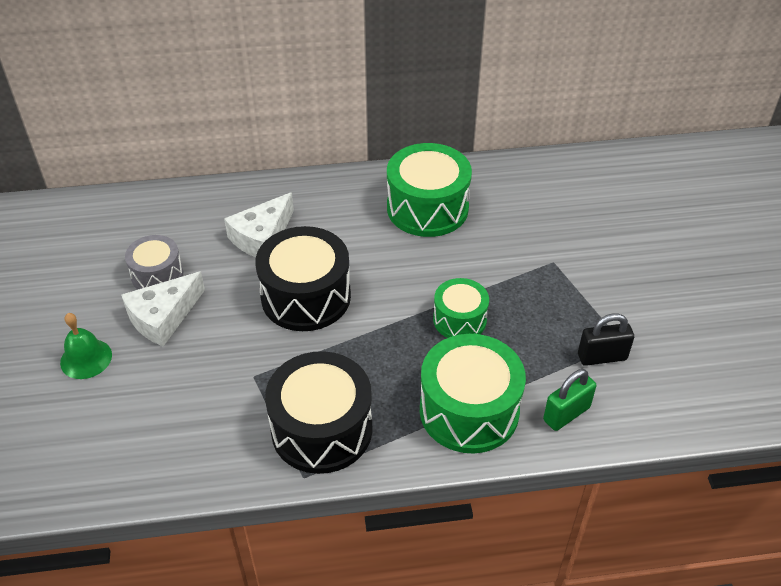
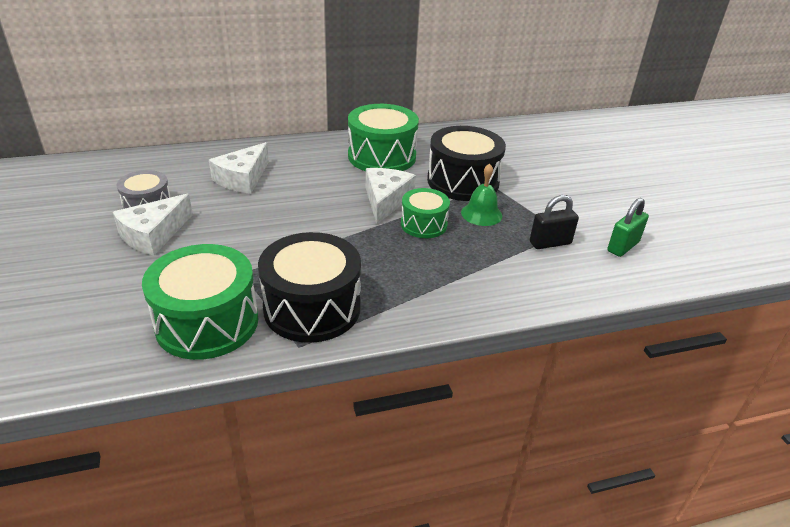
camera: 10 degrees left, 10 degrees down
(86, 358) = (76, 268): green bell -> green bell (481, 214)
(306, 297) = (286, 215): black drum -> black drum (463, 181)
(421, 280) = (386, 201): none -> white cheese
(469, 410) = (446, 286): green drum -> green drum (207, 322)
(566, 414) = (532, 283): green padlock -> green padlock (623, 246)

